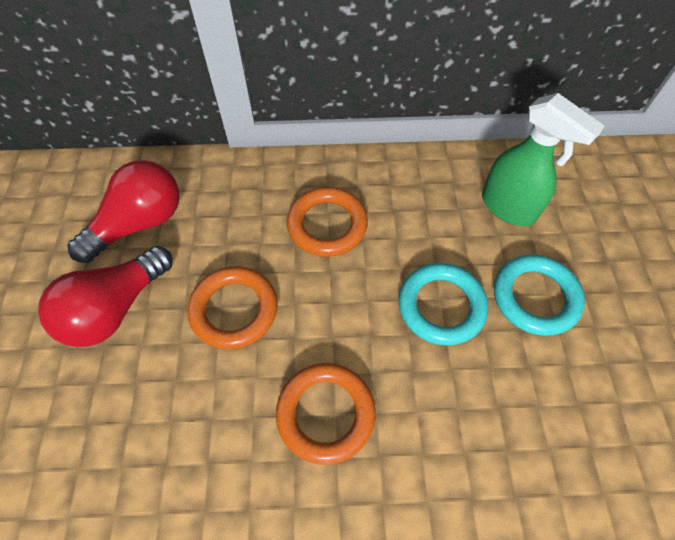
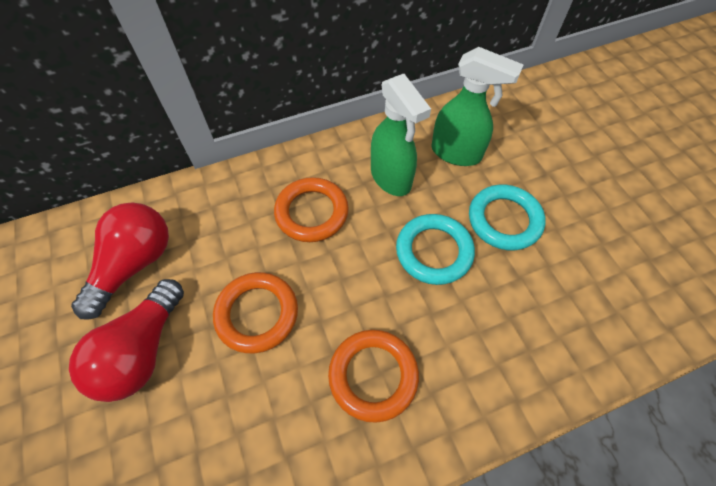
camera: 20 degrees left, 0 degrees up
(425, 214) = (391, 178): none -> green spray bottle

